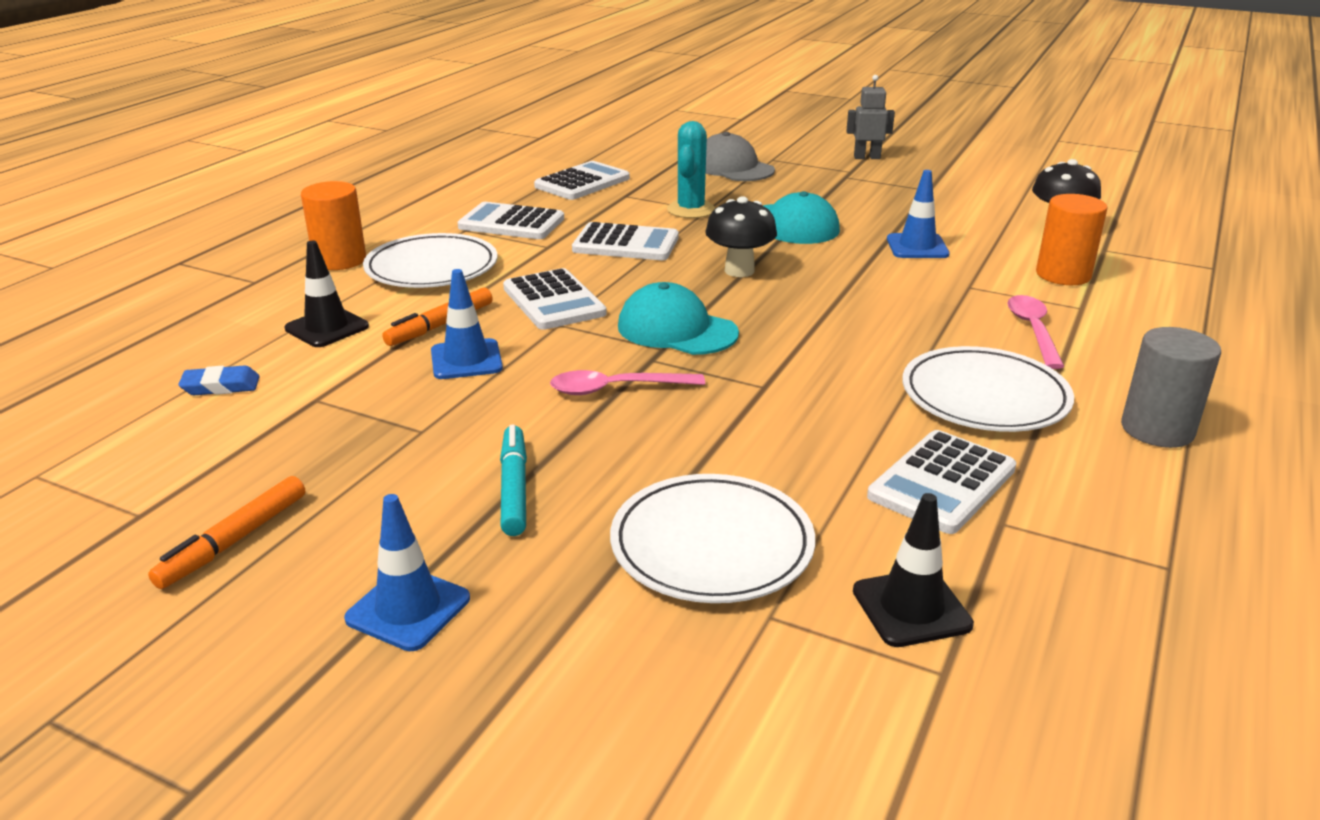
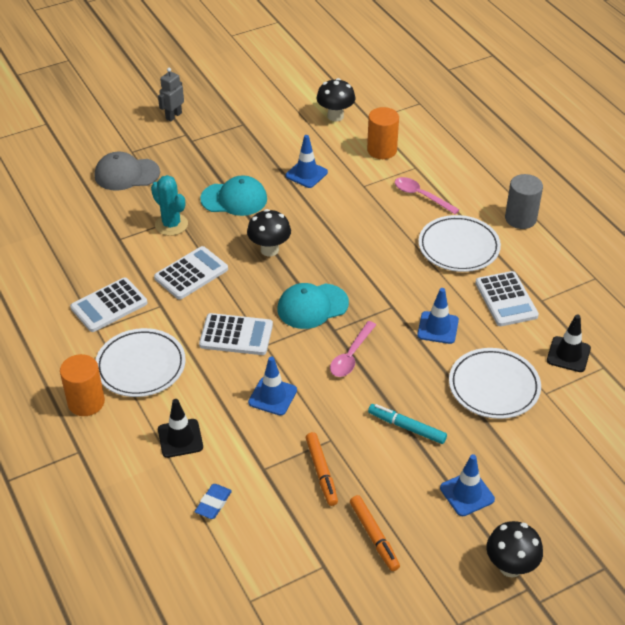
camera: 55 degrees left, 15 degrees up
(243, 740) = (510, 567): none -> black mushroom
(440, 325) = (222, 391): orange marker -> orange marker (321, 472)
(582, 182) = (77, 246): white calculator -> none
(776, 440) = (438, 328): none -> blue traffic cone

